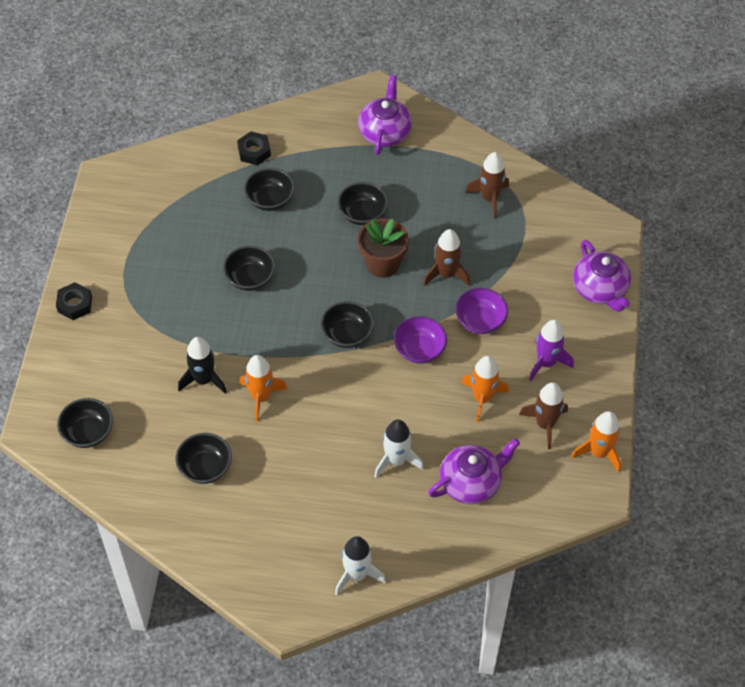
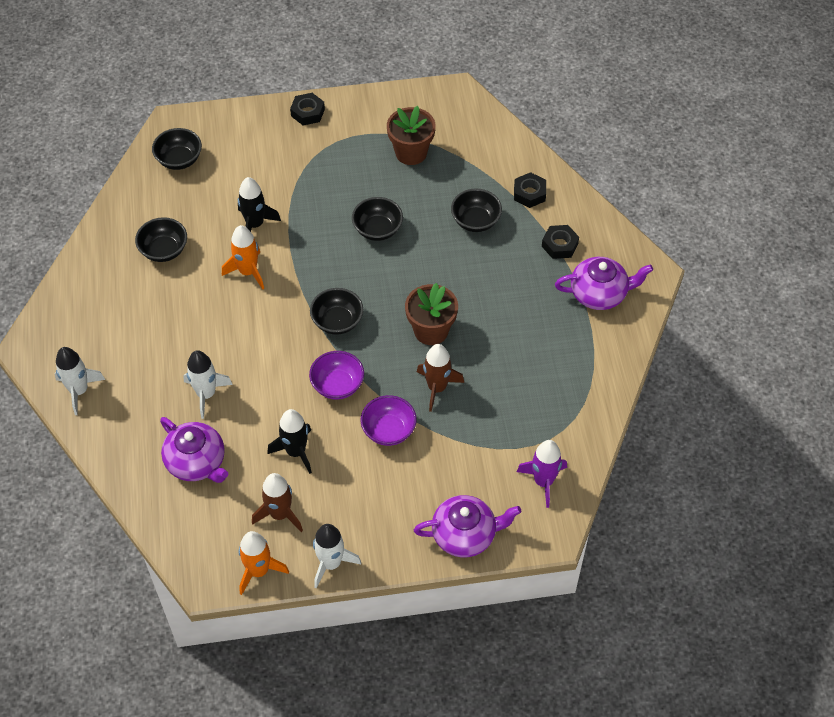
camera: 75 degrees right, 0 degrees up
(166, 230) = (411, 152): none -> brown flower pot
(321, 145) = (559, 245): none -> black nut
(362, 214) = (486, 299): black bowl -> none
(482, 398) = (296, 452): orange rocket -> black rocket
(489, 198) = (549, 406): brown rocket -> none
(546, 363) = (355, 501): purple rocket -> purple rocket (543, 481)
(600, 289) = (465, 535): purple teapot -> purple teapot turned 150 degrees counterclockwise
(604, 395) = (331, 563): none -> white rocket

